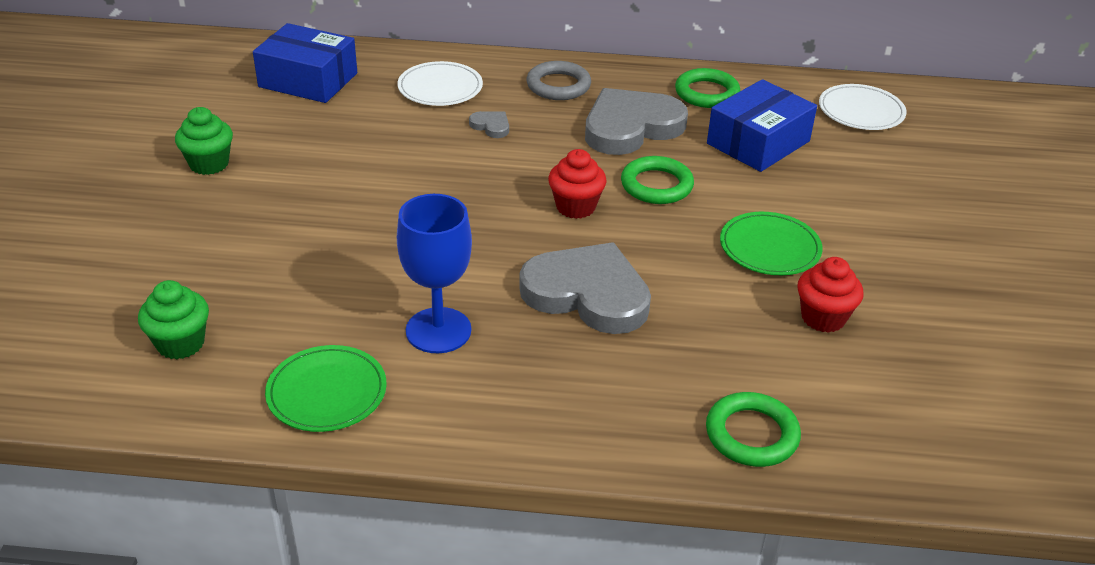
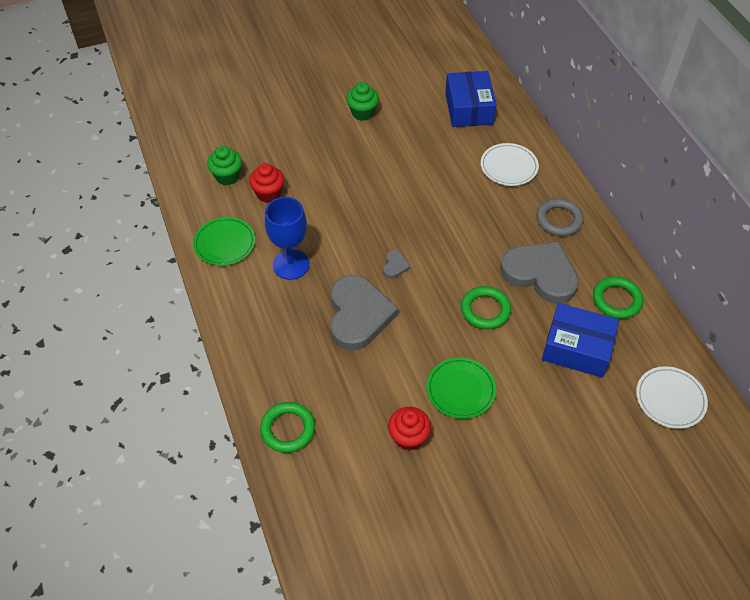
camera: 65 degrees right, 15 degrees up
(491, 126) = (487, 207): grey heart -> grey heart (395, 266)
(575, 207) = (434, 279): red cupcake -> red cupcake (268, 194)

